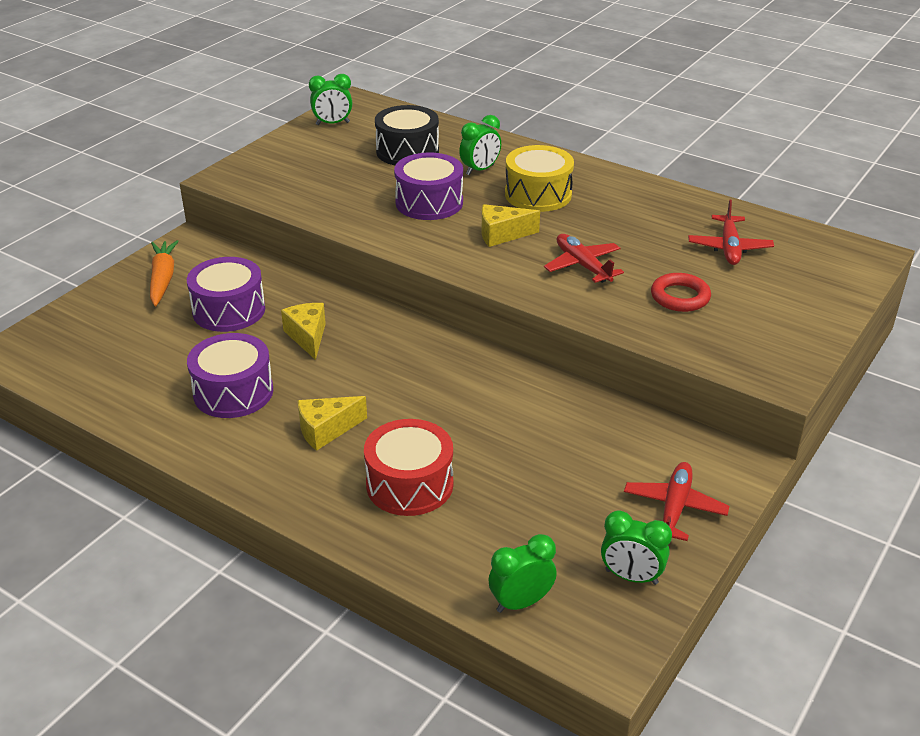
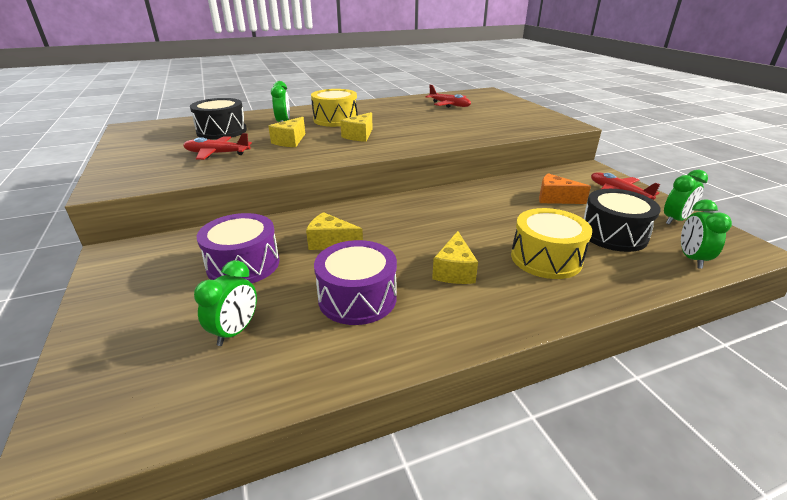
camera: 55 degrees left, 5 degrees down
(163, 279) = (139, 283): orange carrot -> none
(332, 123) = (136, 139): green clock -> green clock (235, 331)
(409, 484) = (546, 258): red drum -> yellow drum
(429, 202) = (290, 141): purple drum -> yellow cheese
(524, 525) = (613, 234): none -> black drum
(582, 265) = (421, 129): red plane -> red plane (217, 154)
(583, 454) = (555, 198): none -> orange cheese
(680, 297) = (478, 122): red ring -> none

